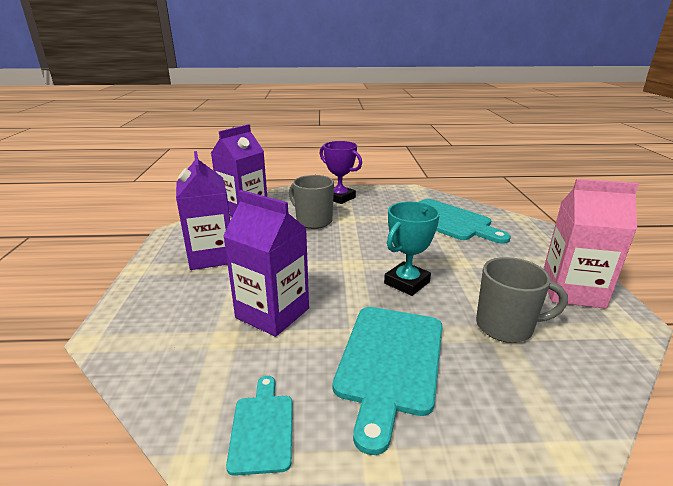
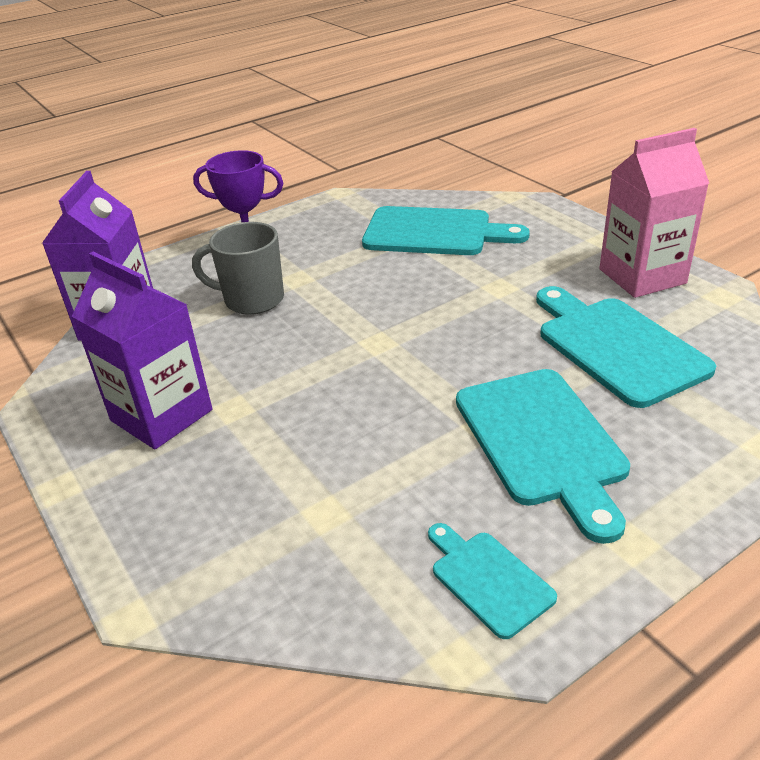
camera: 30 degrees left, 10 degrees up
(272, 313) = (348, 452): purple carton -> none
(407, 283) = (467, 339): turquoise trophy -> none
(506, 327) = (616, 346): grey mug -> turquoise cutting board

